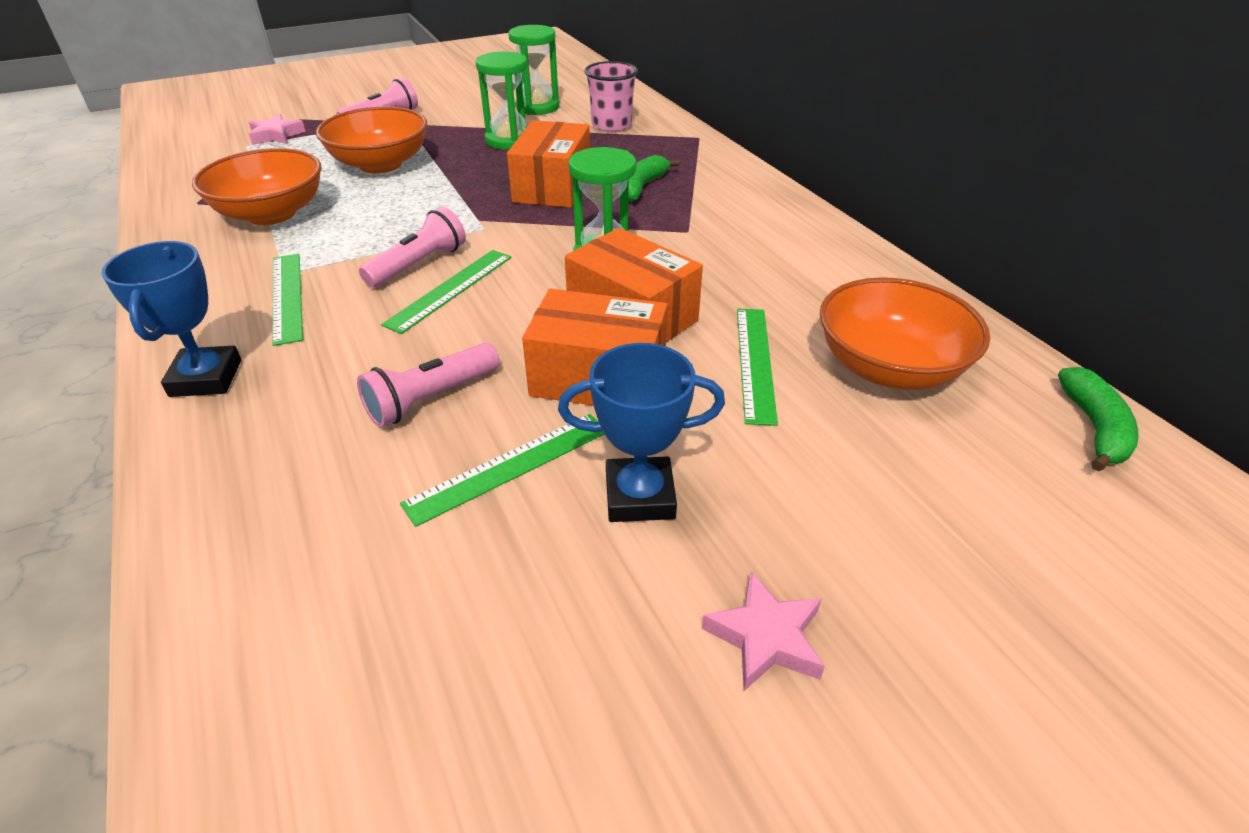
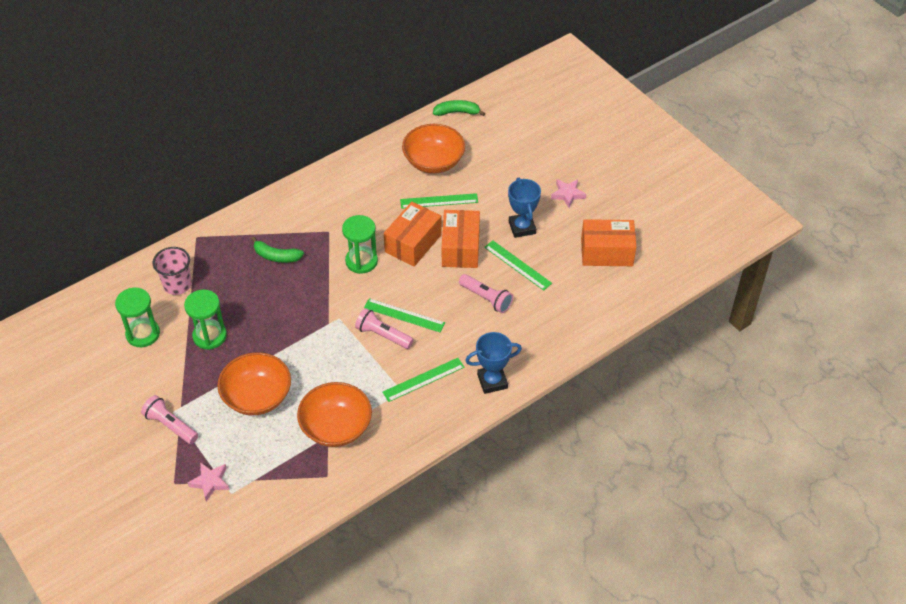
camera: 100 degrees left, 10 degrees up
(552, 186) = (281, 298): orange box -> orange box (606, 252)

